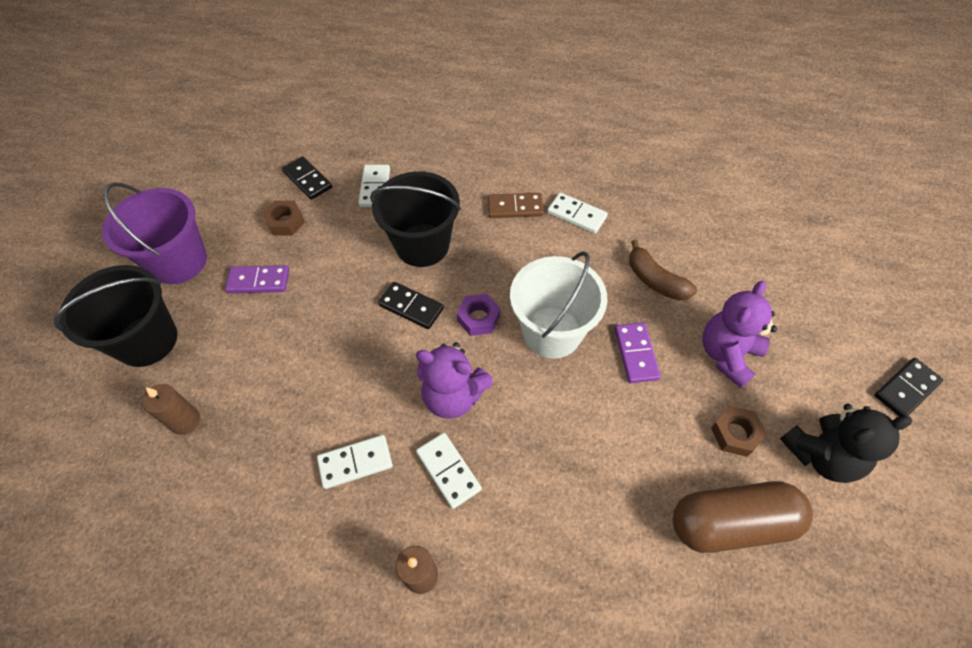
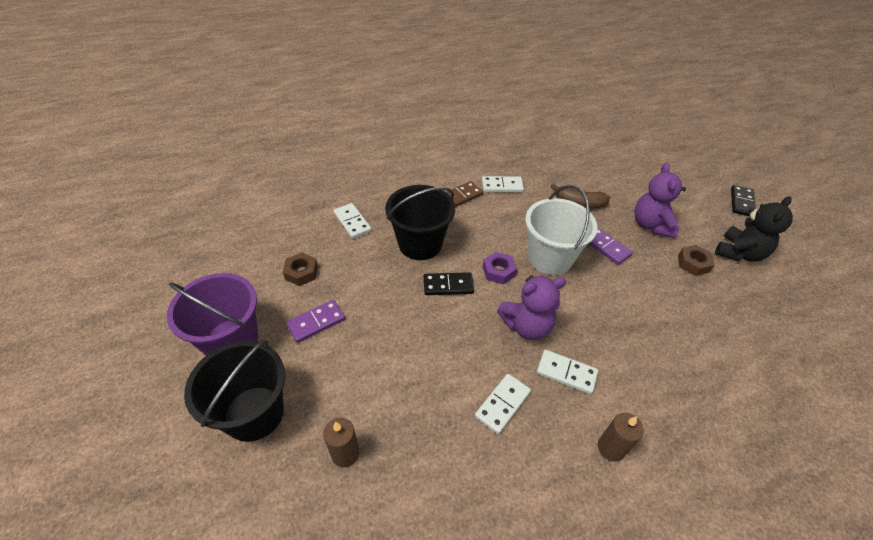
camera: 35 degrees left, 10 degrees down
(307, 180) = (294, 237): black domino -> none
(731, 522) = (735, 310): brown capsule -> none

